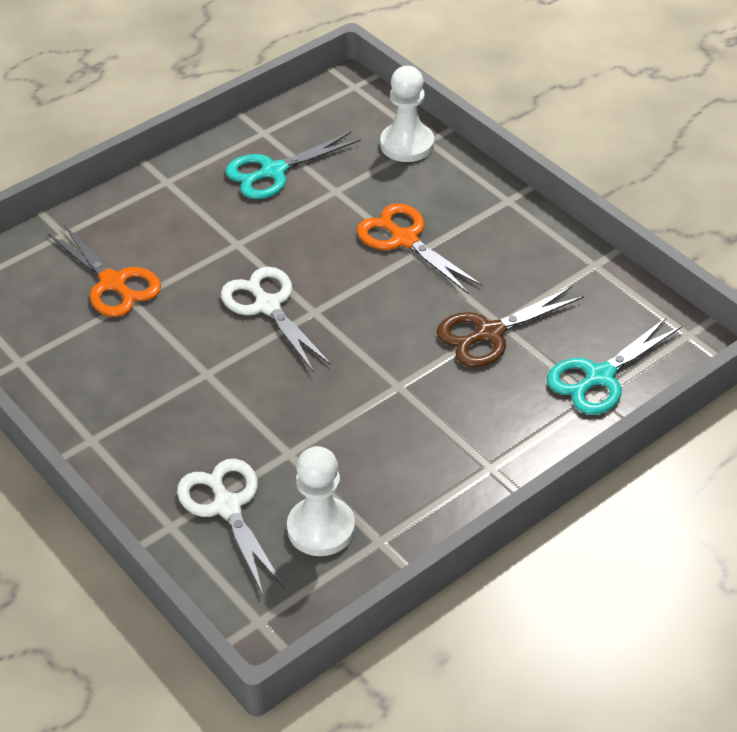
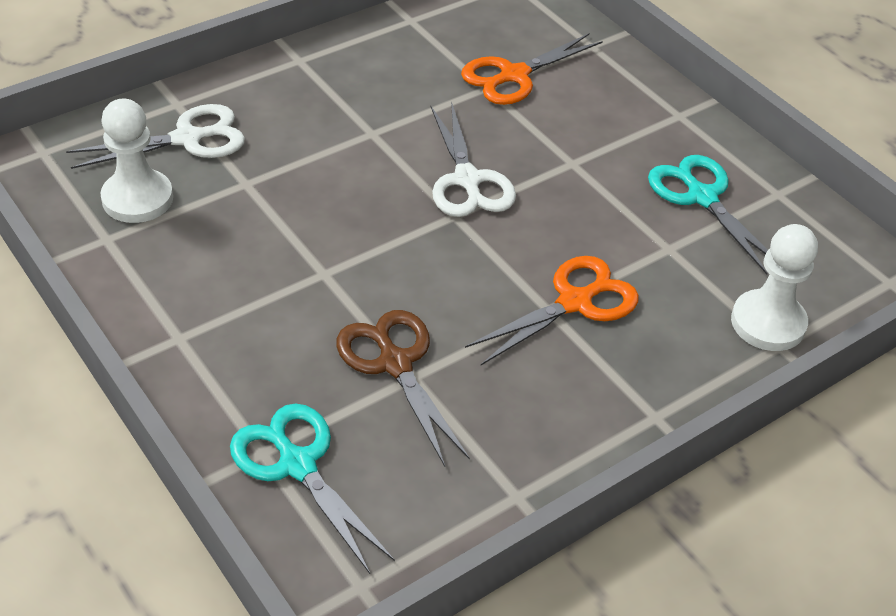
camera: 90 degrees right, 0 degrees up
(268, 306) = (467, 180): white scissors -> white scissors turned 105 degrees clockwise

